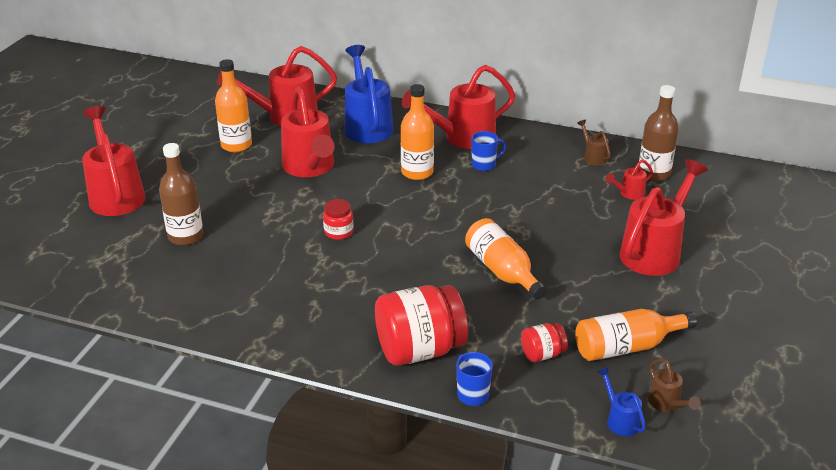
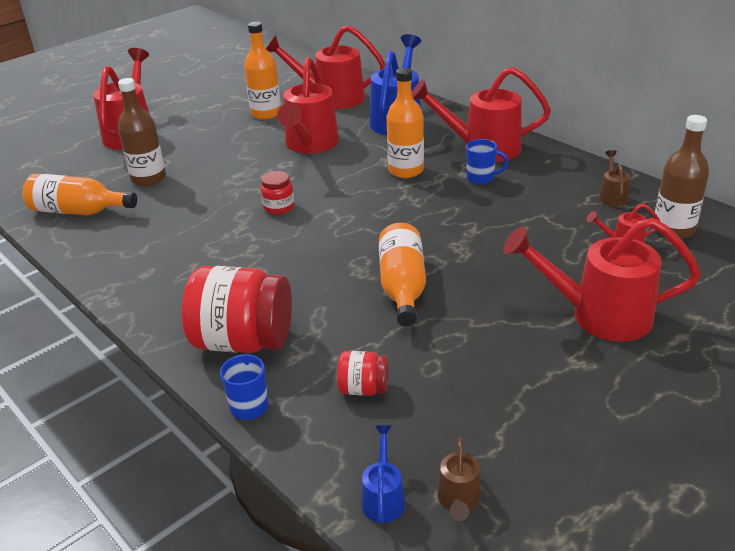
camera: 30 degrees right, 0 degrees up
(627, 347) = (469, 414): orange bottle -> orange bottle (79, 211)
(654, 252) = (599, 315): red watering can -> red watering can turned 150 degrees counterclockwise

